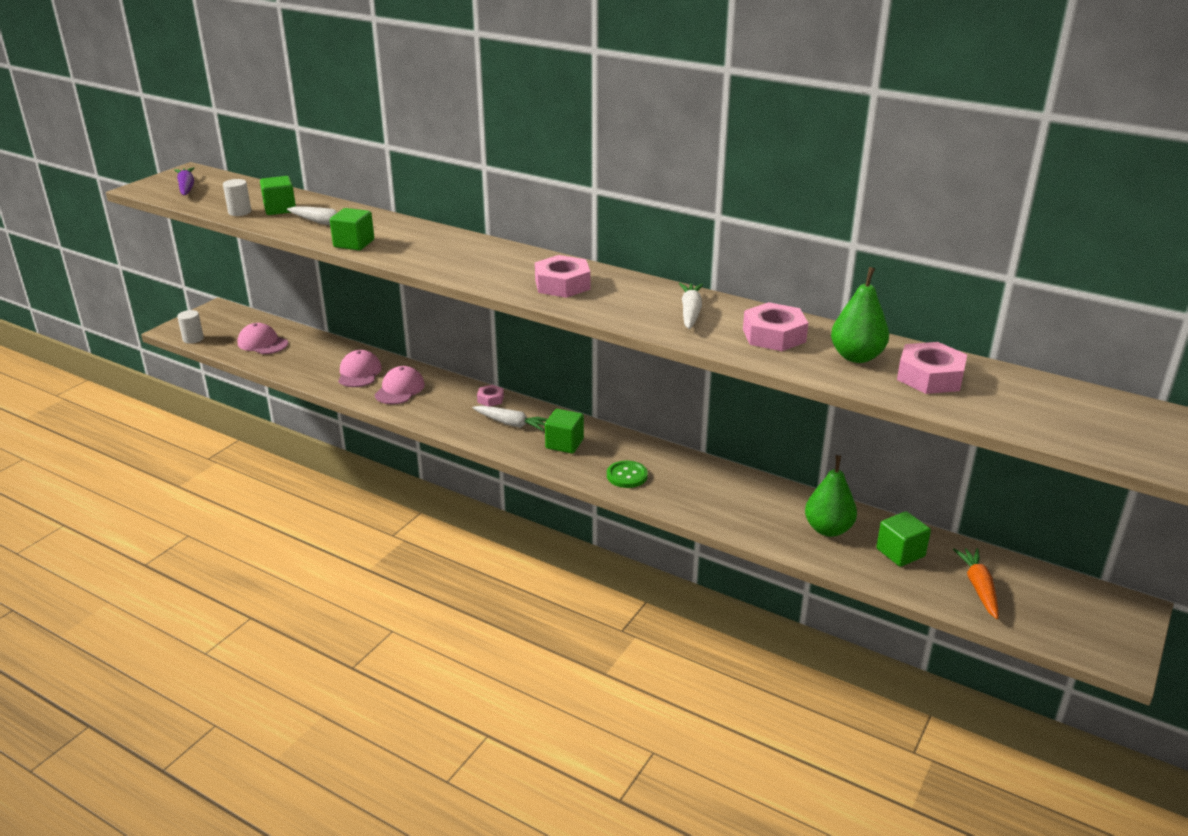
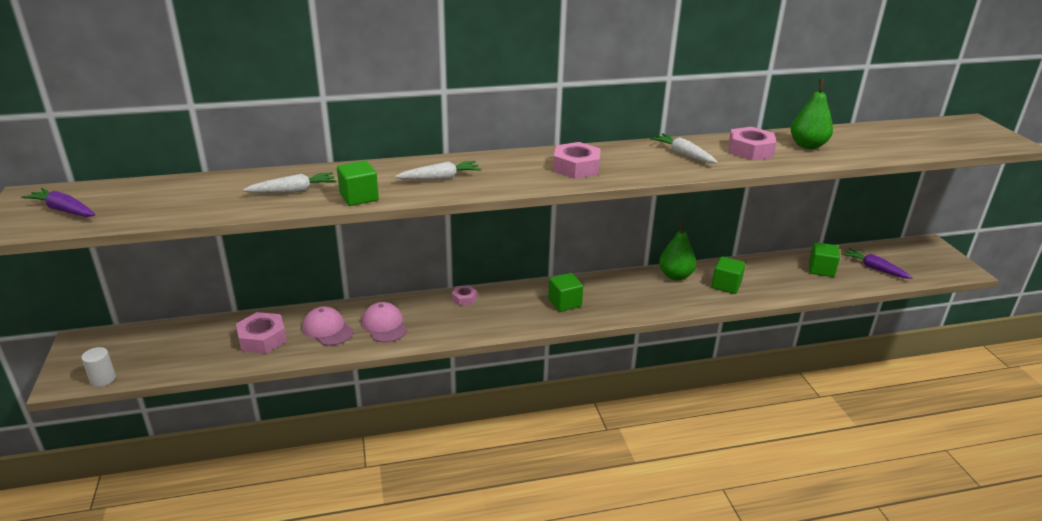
camera: 45 degrees left, 0 degrees up
(239, 212) = (183, 211): white cylinder -> none
(262, 343) = (189, 348): pink cap -> none
(280, 209) = (220, 195): green cube -> green cube (726, 285)
(512, 424) = (509, 307): white carrot -> white carrot (440, 178)
(627, 476) = (634, 302): green button -> none
(828, 529) = (775, 275): green pear -> green pear (675, 276)
(930, 377) = (855, 142): pink nut -> pink nut (262, 339)
(978, 587) = (874, 268): orange carrot -> purple carrot

